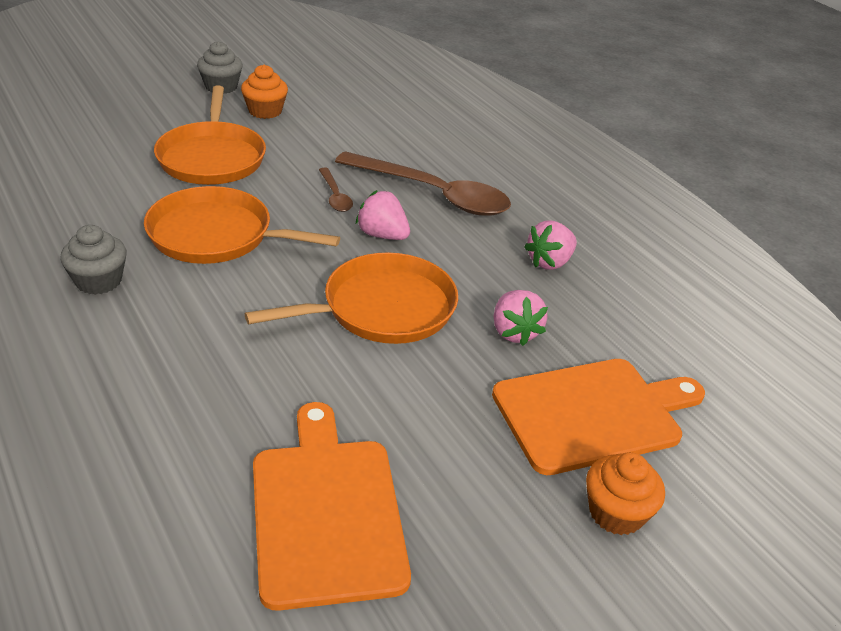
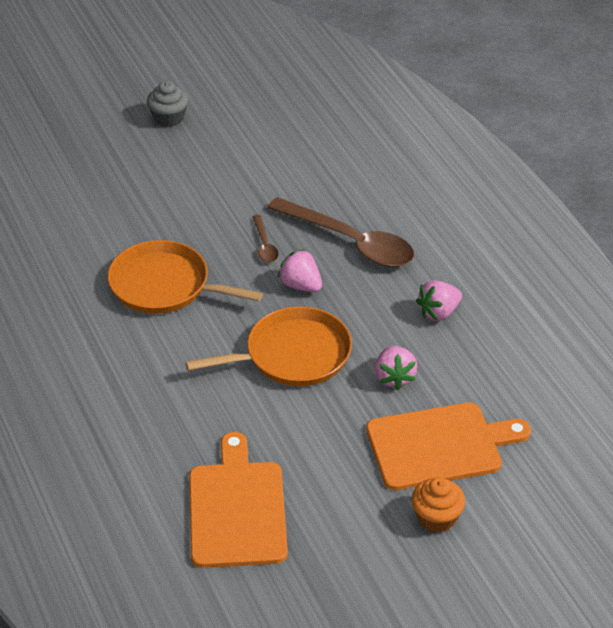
camera: 10 degrees right, 5 degrees up
(98, 281) = (75, 328): grey cupcake -> none
(212, 157) = (161, 203): orange pan -> none
(265, 111) = (208, 147): orange cupcake -> none

